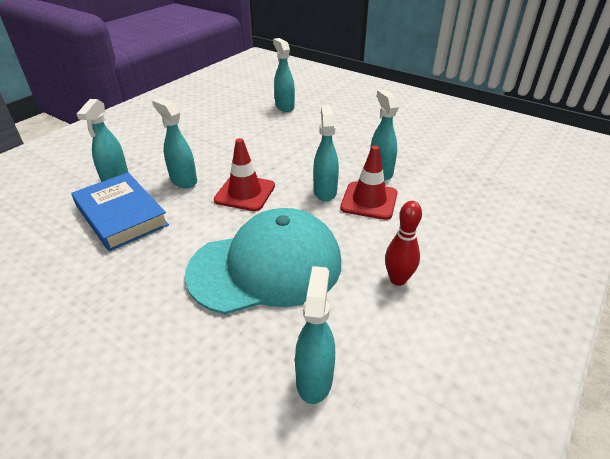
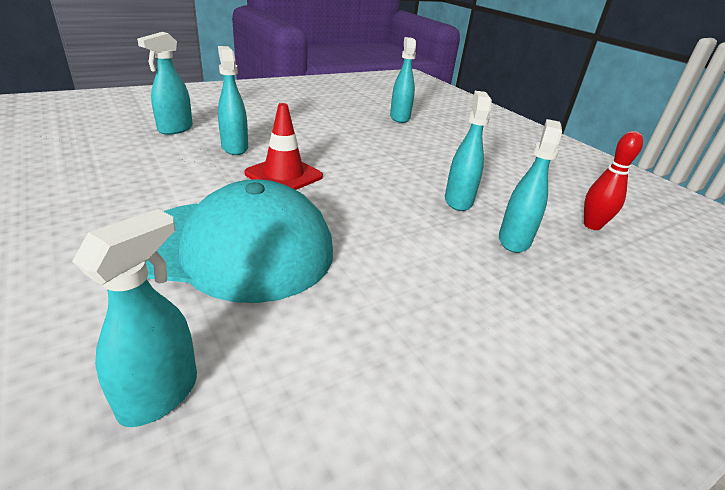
camera: 20 degrees right, 5 degrees down
(121, 215) = (146, 157): blue book -> none
(325, 191) = (373, 199): turquoise spray bottle -> turquoise spray bottle (514, 240)
(369, 201) = (418, 224): red traffic cone -> none
(398, 279) = (380, 320): red bowling pin -> red bowling pin (592, 225)

